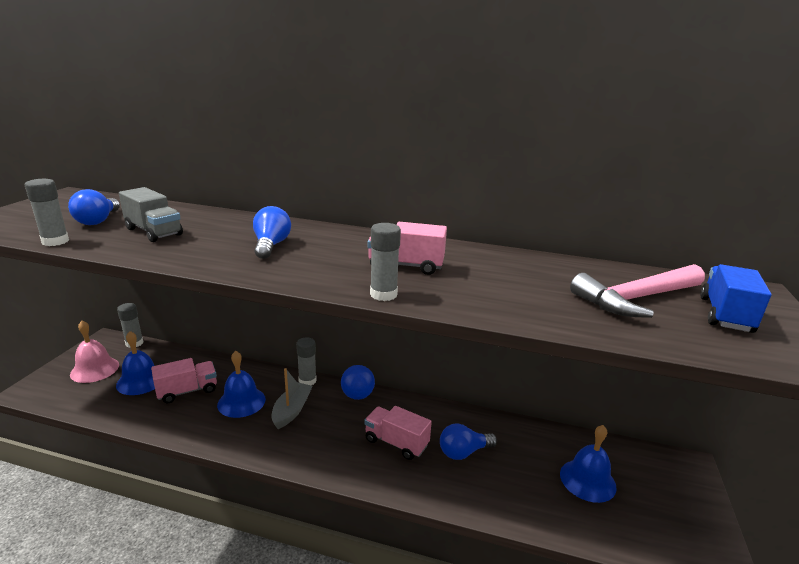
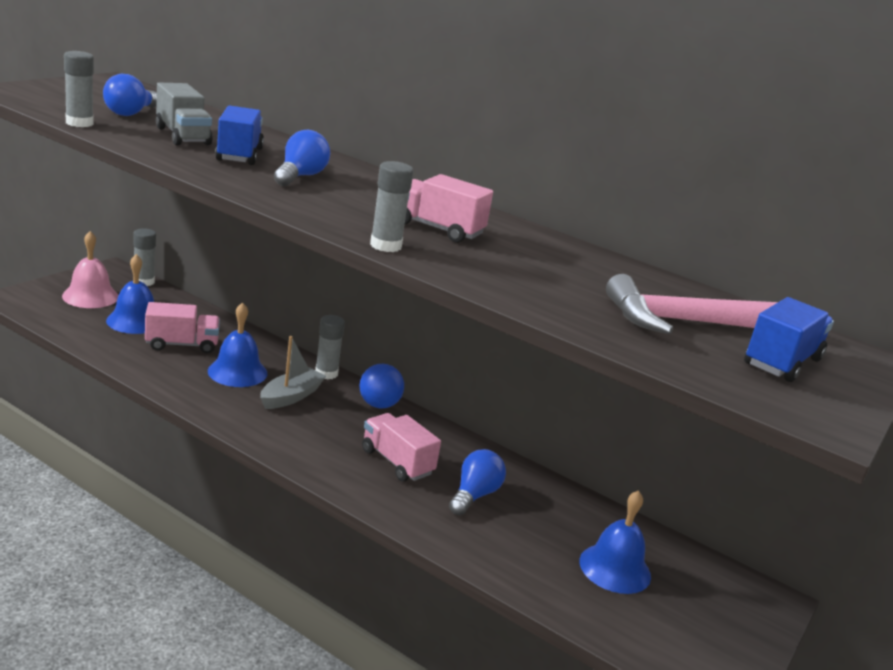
camera: 15 degrees right, 0 degrees up
(210, 238) = (239, 155): none -> blue truck
(463, 452) = (474, 495): blue light bulb -> blue light bulb turned 120 degrees clockwise

